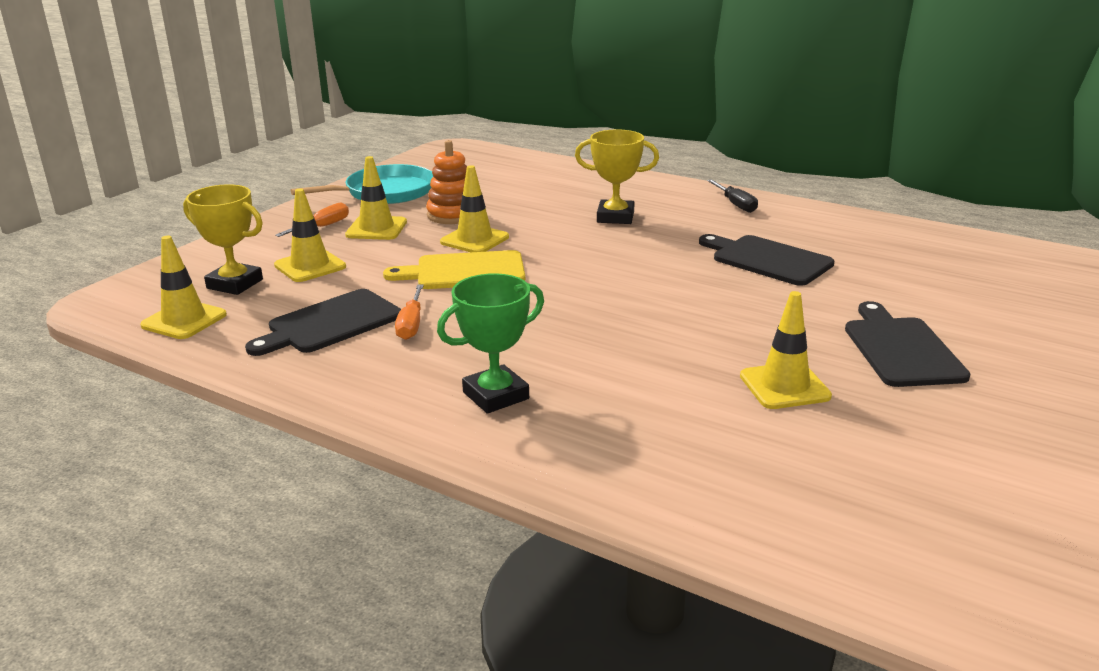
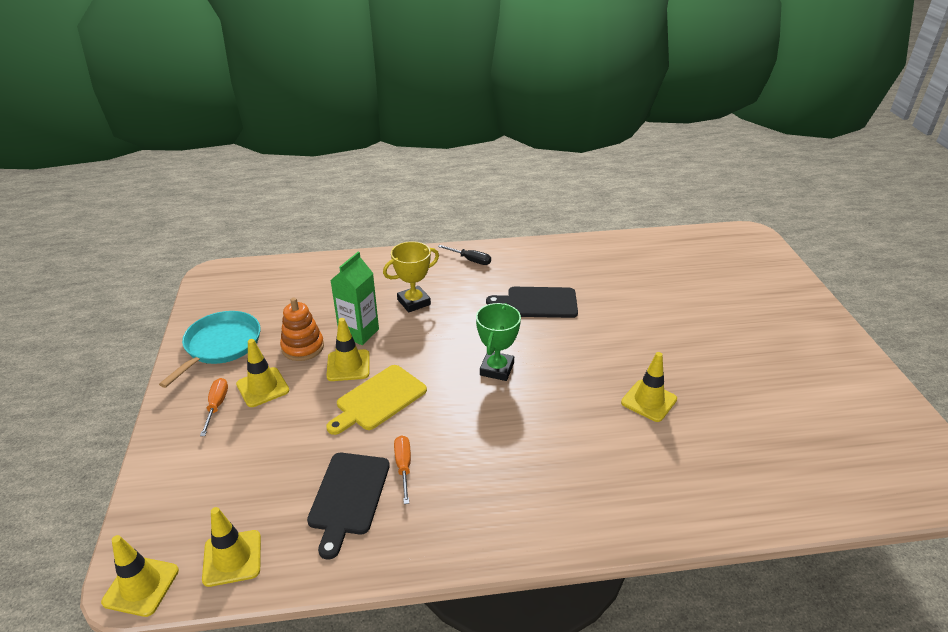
camera: 40 degrees left, 10 degrees up
(235, 284) = (223, 499): yellow trophy -> none
(310, 266) = (260, 450): yellow traffic cone -> yellow traffic cone (141, 586)
(411, 324) = (403, 466): orange screwdriver -> orange screwdriver turned 150 degrees counterclockwise
(496, 395) = (524, 496): green trophy -> green trophy (497, 369)
(522, 221) = (359, 333): none -> green carton
(901, 349) = (667, 344): black cutting board -> none

